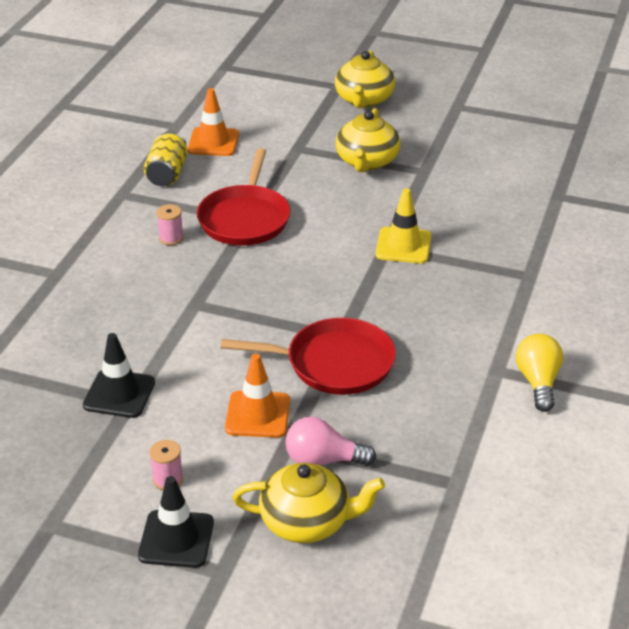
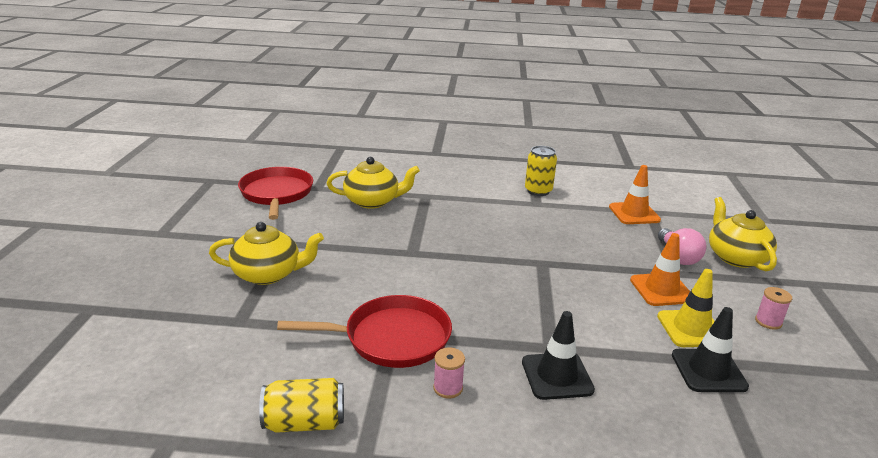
camera: 105 degrees left, 10 degrees down
(176, 539) = (813, 307): black traffic cone -> black traffic cone (557, 376)
(213, 142) = (221, 393): orange traffic cone -> orange traffic cone (634, 213)
(334, 363) = (576, 262): red pan -> red pan (276, 194)
(364, 100) = (132, 287): yellow teapot -> yellow teapot (372, 201)
(403, 246) = (407, 245): yellow traffic cone -> yellow traffic cone (691, 329)
(538, 382) = (538, 191): yellow light bulb -> yellow can

